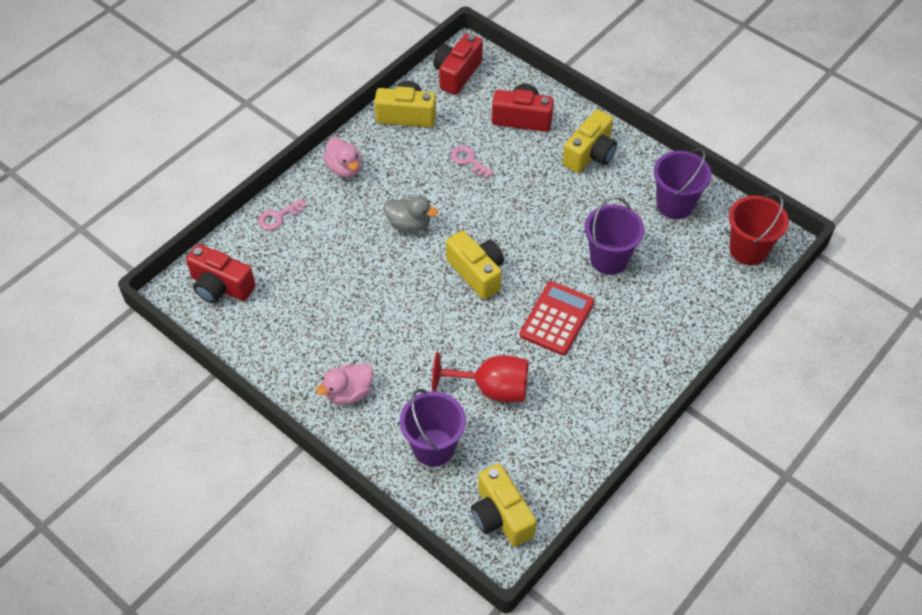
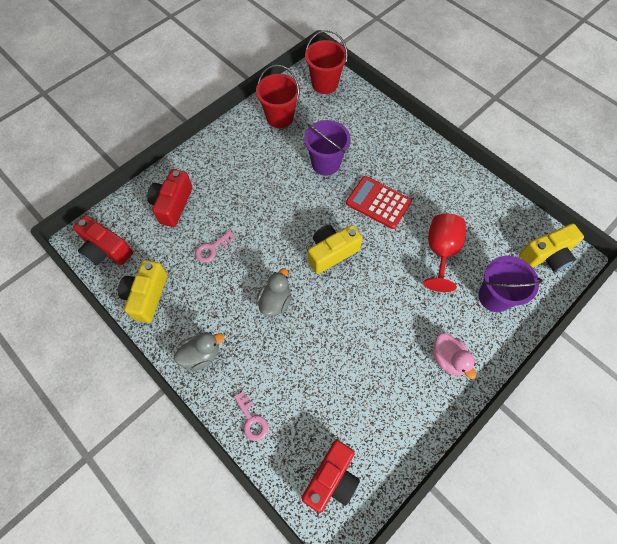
camera: 85 degrees left, 10 degrees up
(344, 168) = (201, 355): pink duck -> grey duck
(590, 154) = (221, 162): yellow camera -> none
(675, 204) = (280, 117): purple bucket -> red bucket

